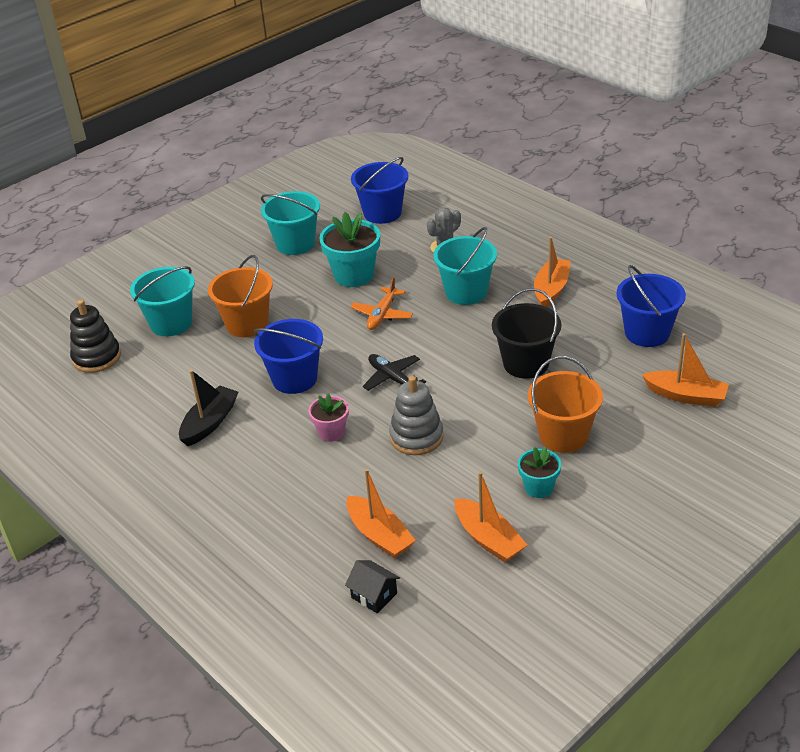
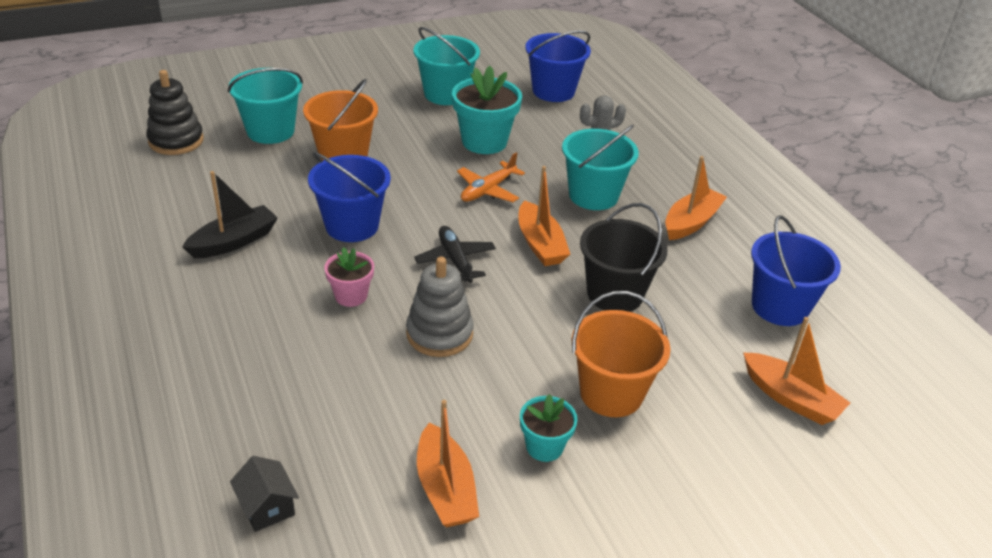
camera: 15 degrees right, 0 degrees up
(379, 535) = (323, 434): orange boat -> orange boat (540, 244)

